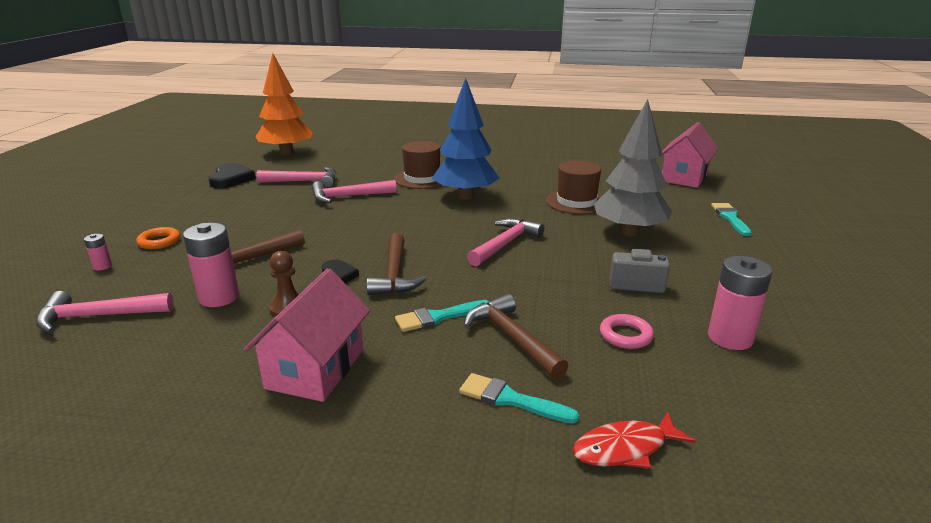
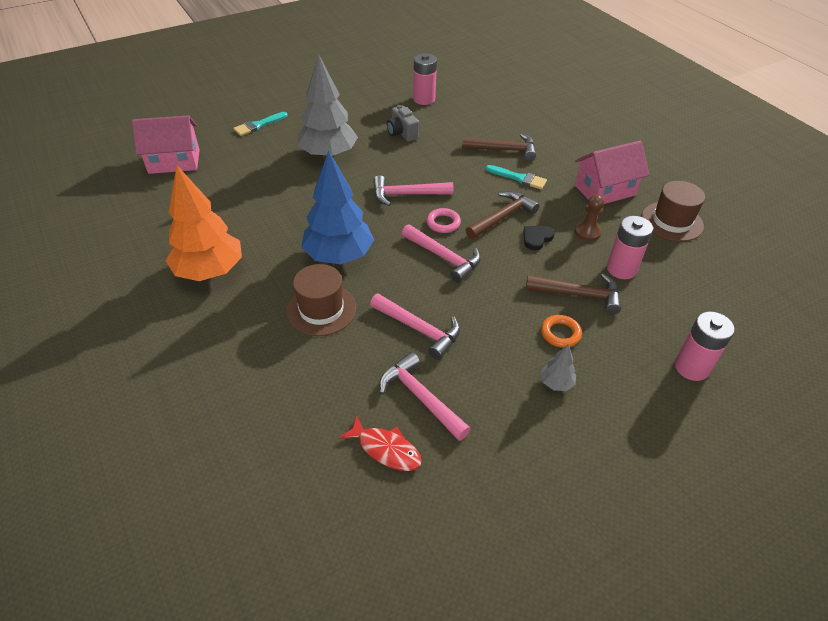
camera: 130 degrees left, 20 degrees up
(98, 316) = (705, 302): pink hammer -> pink hammer (444, 257)
(102, 266) = (691, 367): pink battery -> pink battery, size x2.06
(159, 241) = (632, 375): orange ring -> orange ring (560, 333)
(220, 216) = (556, 383): none -> grey tree
(231, 179) = (485, 478): black heart -> none
(286, 153) = (349, 517): orange tree -> orange tree (210, 271)
(511, 338) = (504, 150): brown hammer -> brown hammer turned 105 degrees counterclockwise
(511, 399) = (542, 134): turquoise brush -> none
(576, 202) = (291, 194): brown hat -> brown hat (672, 221)
(625, 335) = (458, 123): pink ring -> pink ring (443, 223)
(625, 448) = (530, 104): red fish -> red fish (385, 449)

